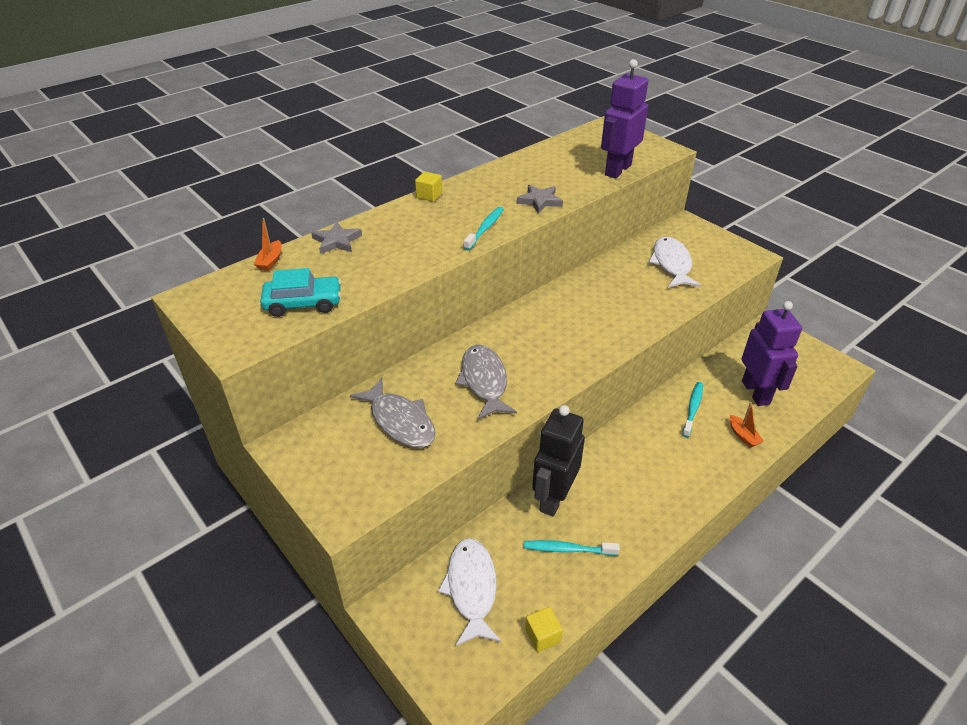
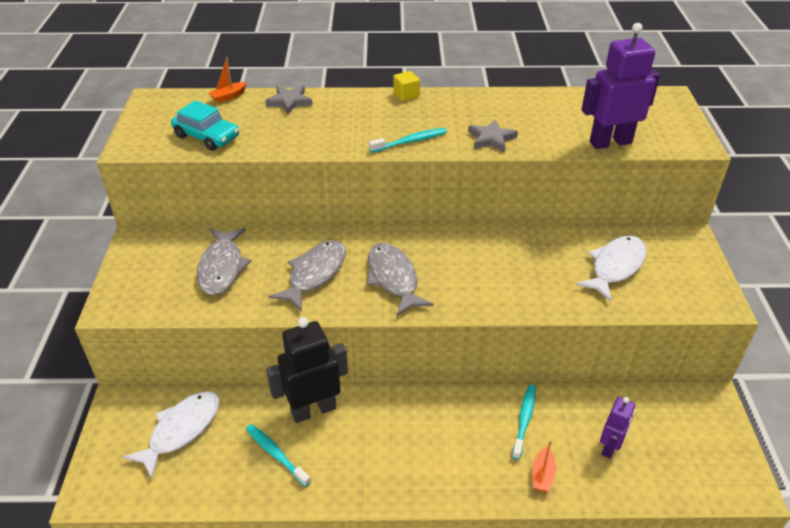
camera: 40 degrees right, 0 degrees up
(542, 636) = (184, 499): yellow cube -> none
(546, 351) = (393, 278): none -> grey fish
(692, 409) = (524, 420): turquoise toothbrush -> turquoise toothbrush turned 45 degrees counterclockwise
(756, 392) = (610, 447): purple robot -> purple robot, size x0.57

